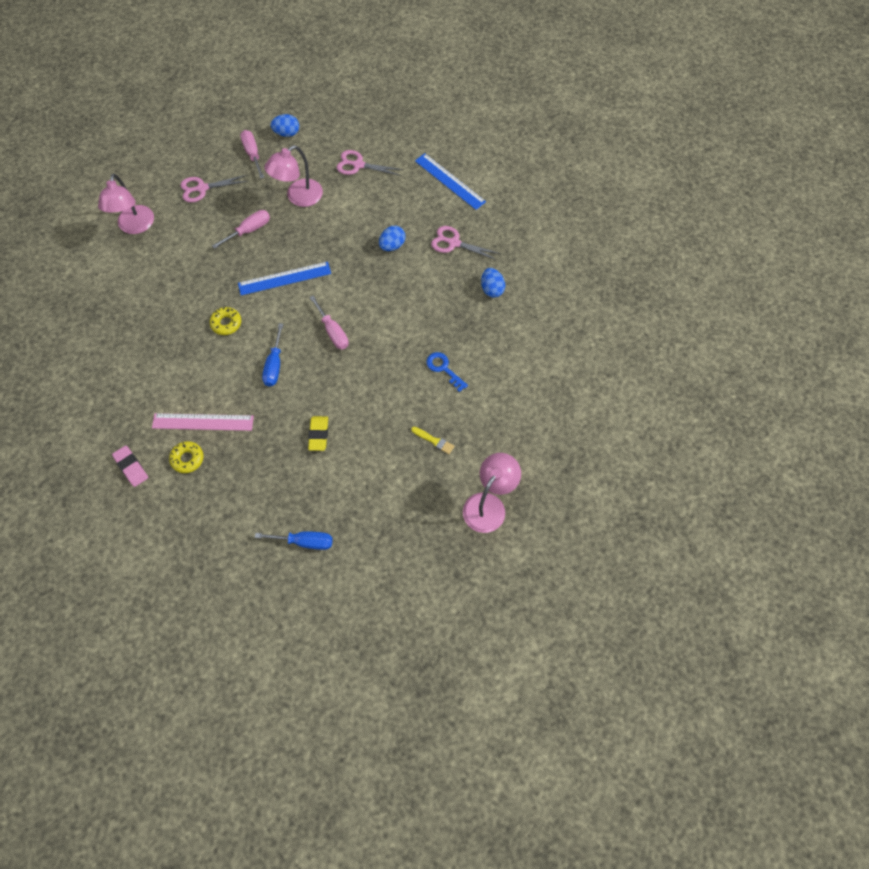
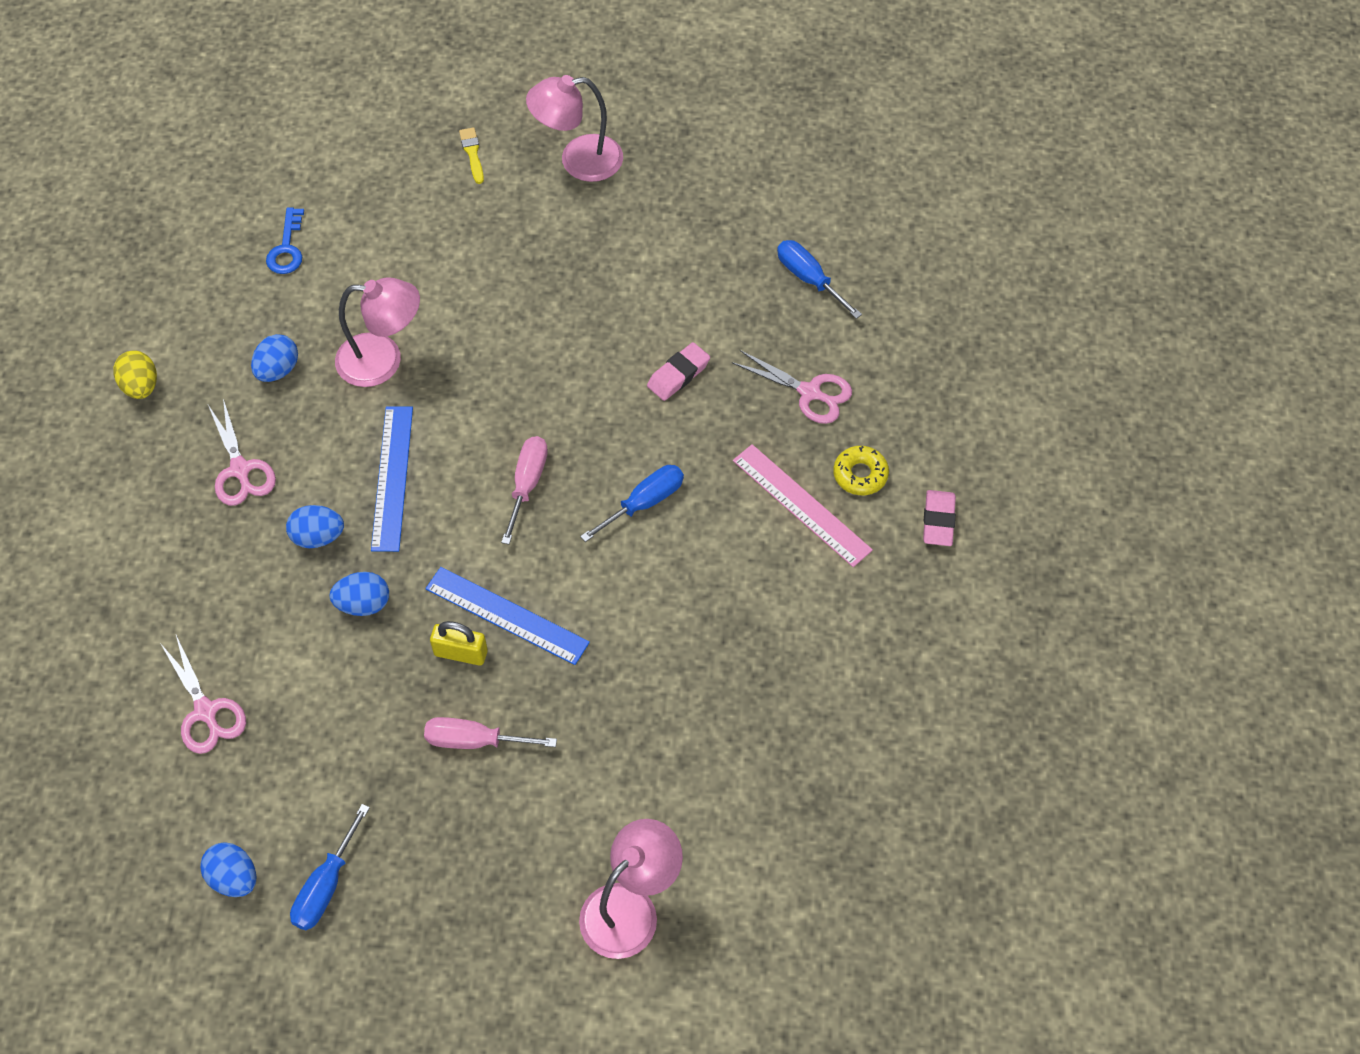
camera: 135 degrees left, 5 degrees down
(202, 188) = (465, 888): pink scissors -> pink scissors (809, 393)
(226, 323) = (648, 616): yellow donut -> none
(252, 154) = (326, 886): pink screwdriver -> blue screwdriver
(287, 252) = (461, 653): none -> yellow padlock
(298, 197) = (349, 734): pink lamp -> pink lamp (383, 360)
(318, 434) = (678, 375): yellow eraser -> pink eraser
(345, 238) = (363, 604): none -> blue egg
(434, 441) = (558, 263): yellow brush -> yellow brush (472, 153)
(444, 369) = (453, 327): blue key -> blue key (287, 248)
(450, 181) = (125, 565): blue ruler -> blue ruler (392, 478)
(535, 238) = (141, 386): none -> yellow egg

